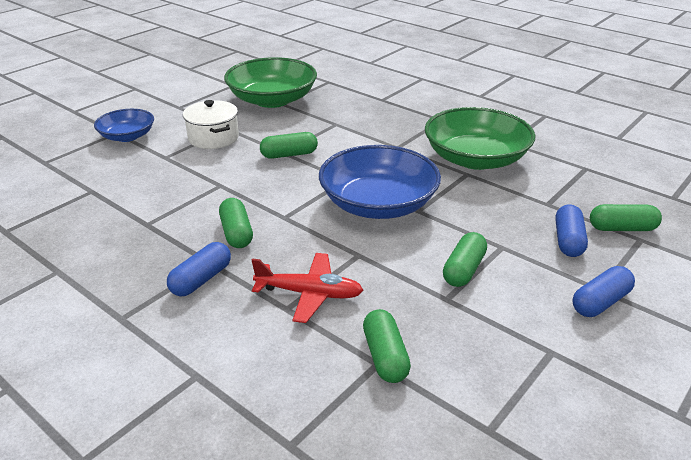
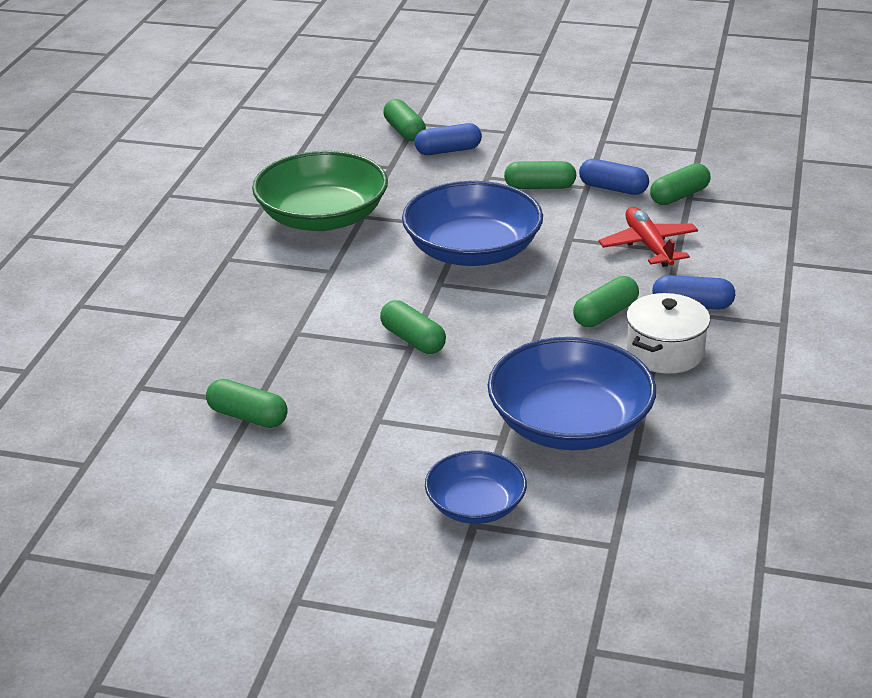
camera: 115 degrees left, 0 degrees up
(146, 180) = (570, 424): none -> blue bowl
(213, 138) = (416, 419): white pot -> white pot (665, 352)
(272, 100) = (248, 416): green bowl -> green capsule
(600, 302) = (525, 130): blue capsule -> blue capsule (613, 188)

